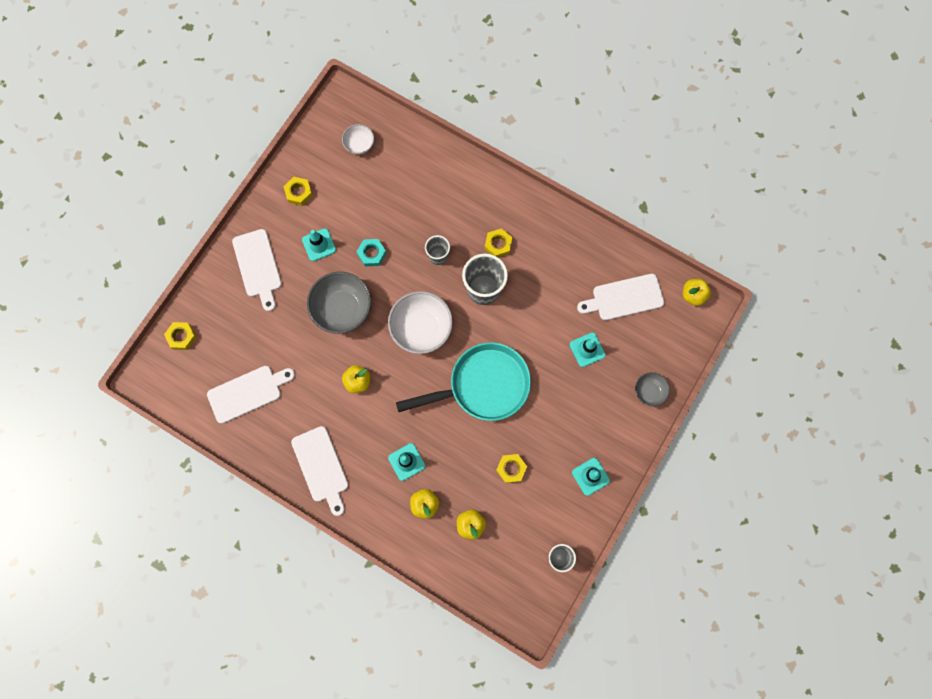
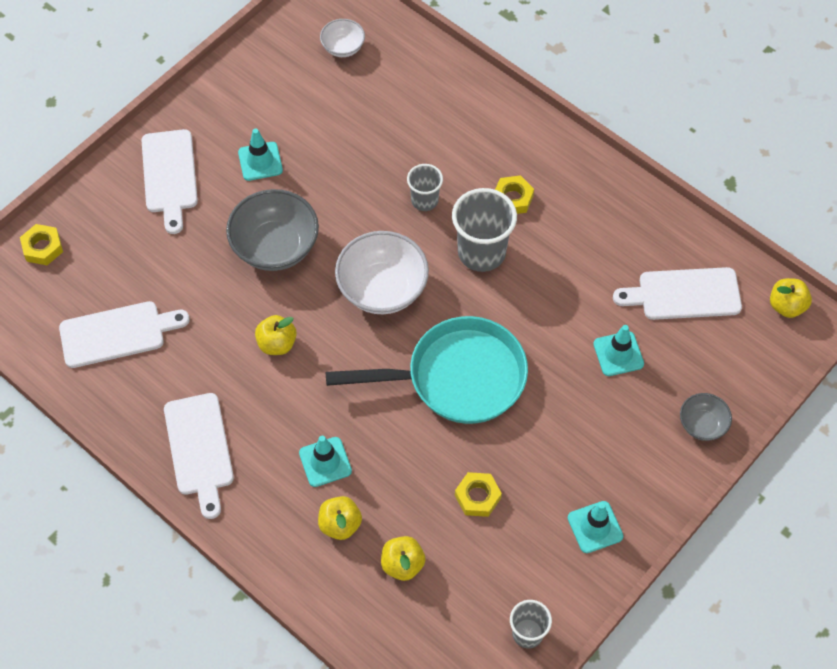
camera: 10 degrees right, 15 degrees down
(298, 193) = (247, 94): yellow nut -> none
(371, 254) = (331, 184): turquoise nut -> none

